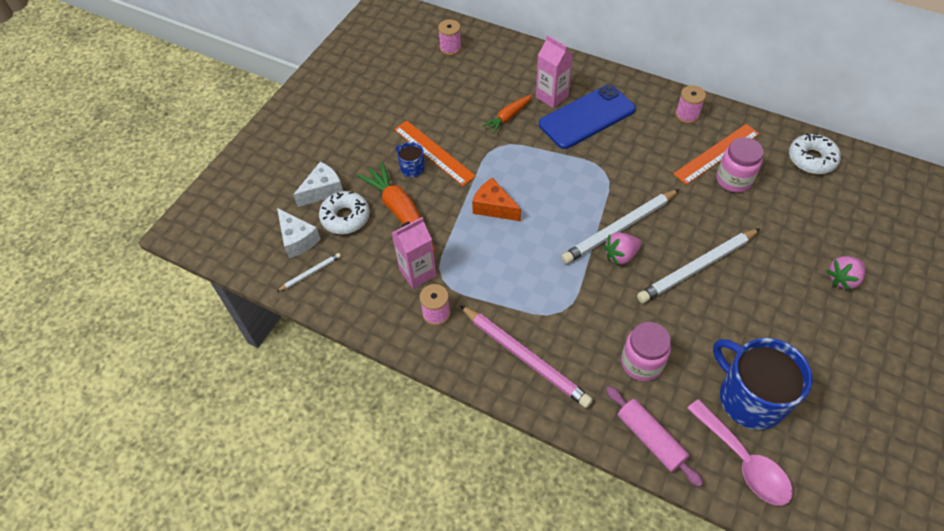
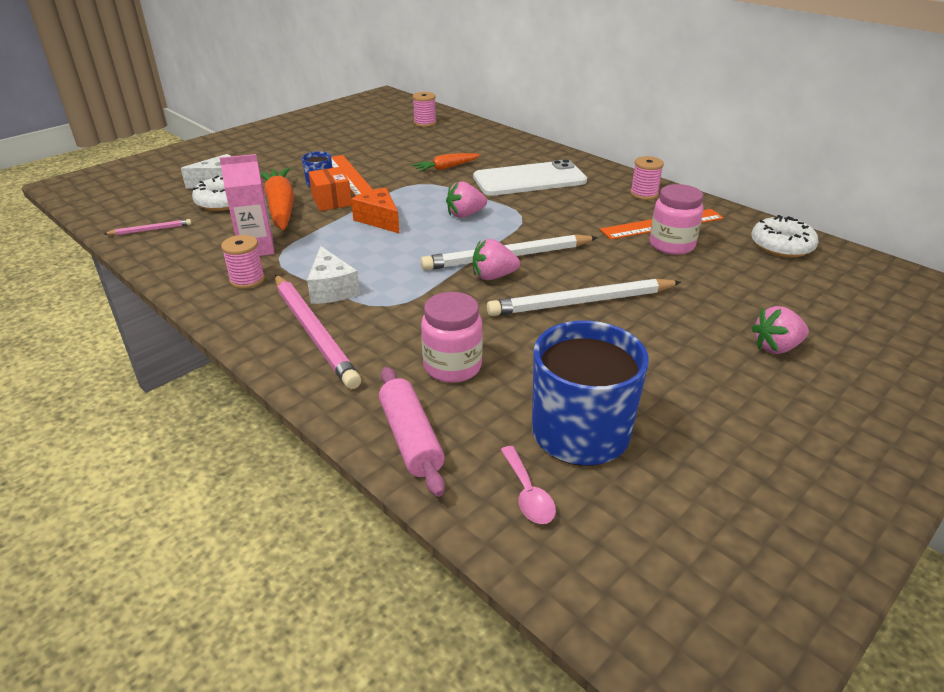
camera: 15 degrees right, 20 degrees down
(298, 239) = (163, 207): white cheese -> white cheese (332, 289)
(310, 273) = (151, 230): white pencil -> pink pencil
(438, 191) = (331, 201): none -> orange box
(551, 96) = (502, 162): pink carton -> none
(559, 181) = (465, 214): none -> pink strawberry
(587, 117) = (529, 179): blue phone -> white phone
(743, 461) = (528, 494): pink spoon -> pink spoon, size x0.56

